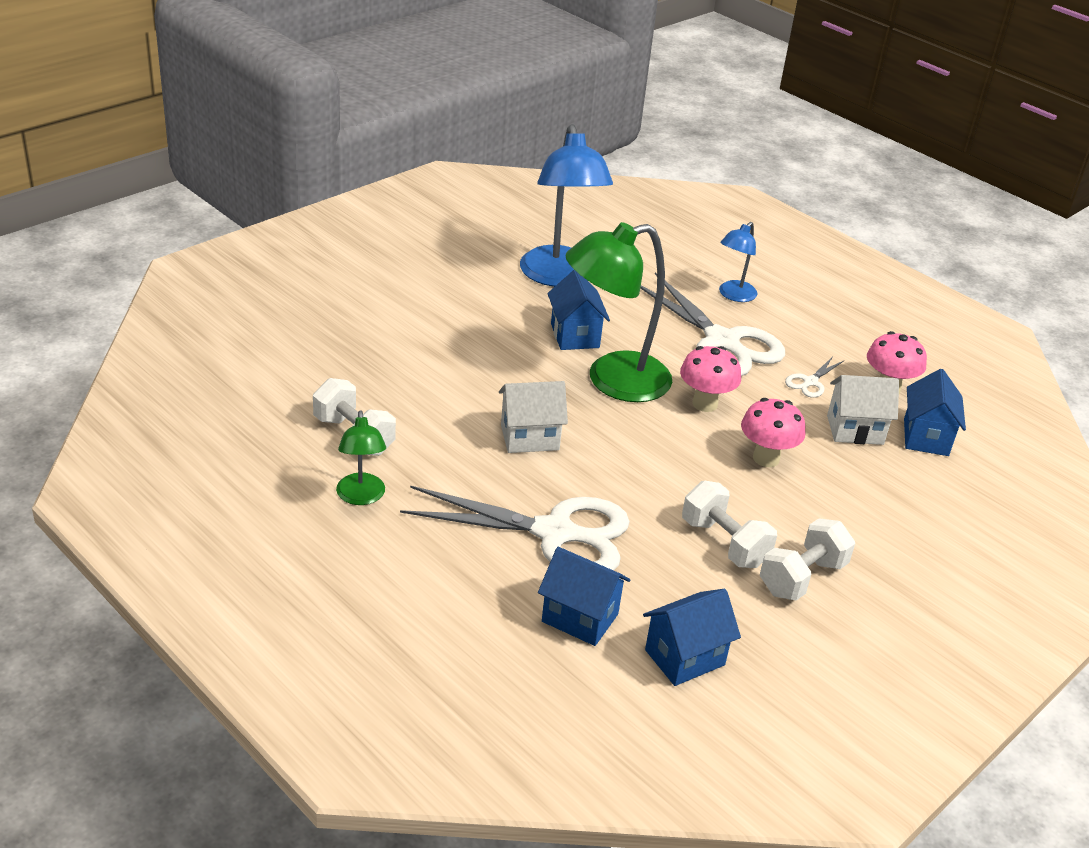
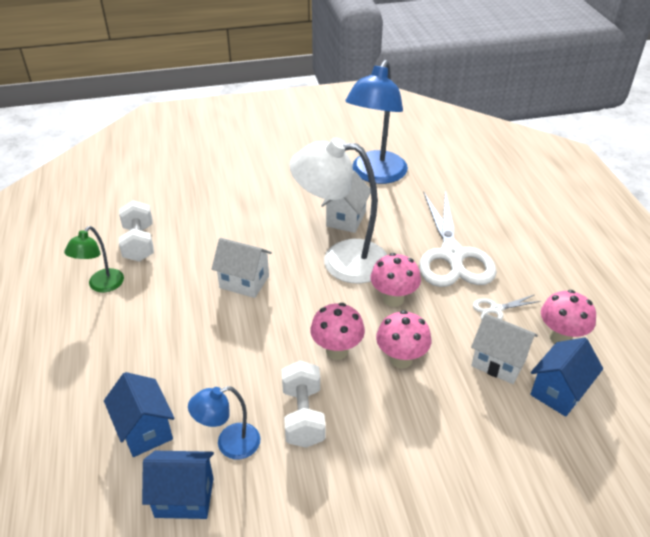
camera: 35 degrees right, 5 degrees up
(554, 533) = (192, 358): white scissors -> none
(575, 335) = (346, 219): blue house -> white house
(613, 381) = (341, 260): green lamp -> white lamp
(697, 472) = (337, 351): none -> pink mushroom
(733, 295) = (494, 222): blue lamp -> blue lamp (229, 444)
(802, 577) = (337, 472): white dumbbell -> none

